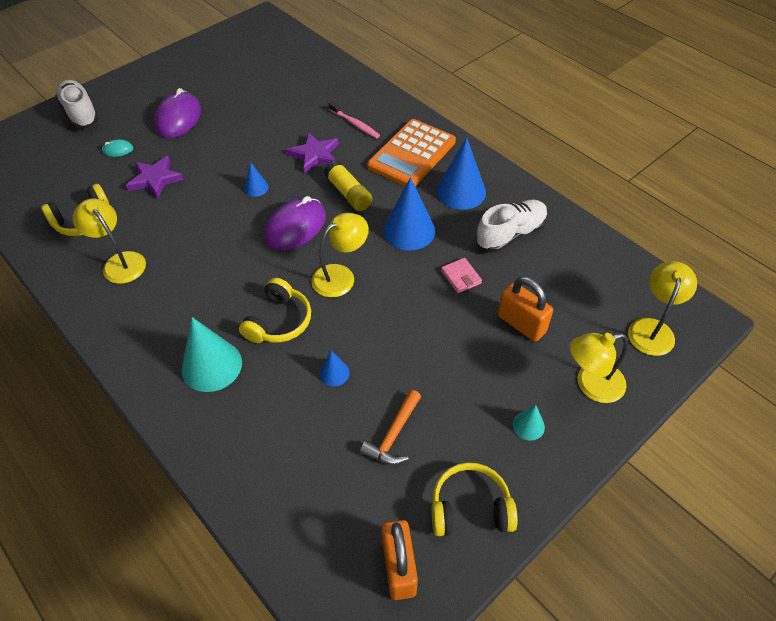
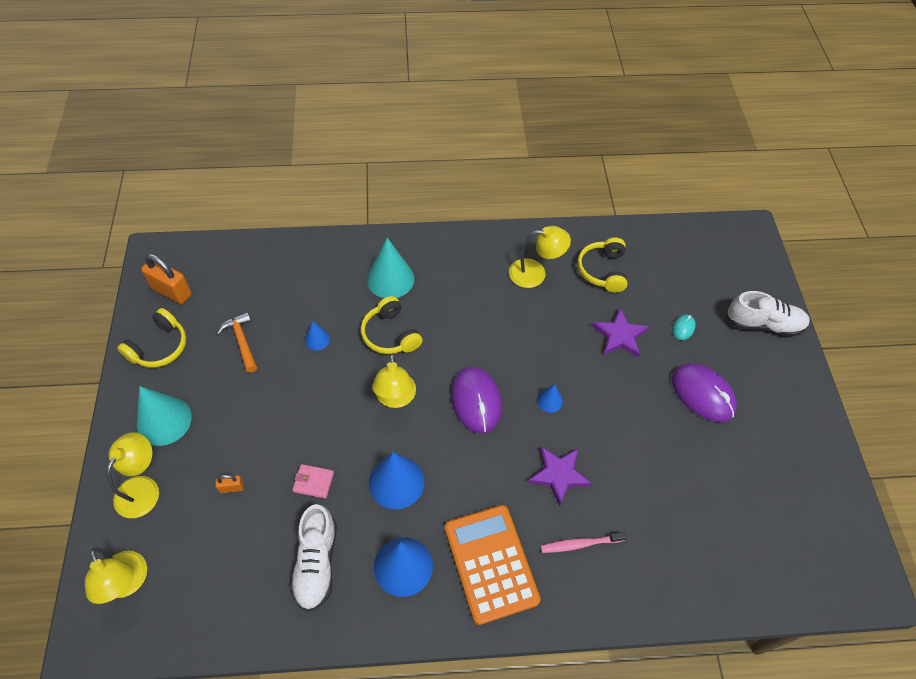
camera: 125 degrees right, 5 degrees up
(348, 193) = (482, 467): yellow glue stick -> none
(521, 324) = (232, 487): orange padlock -> orange padlock, size x0.50
(528, 425) = (164, 420): turquoise cone -> turquoise cone, size x2.00

